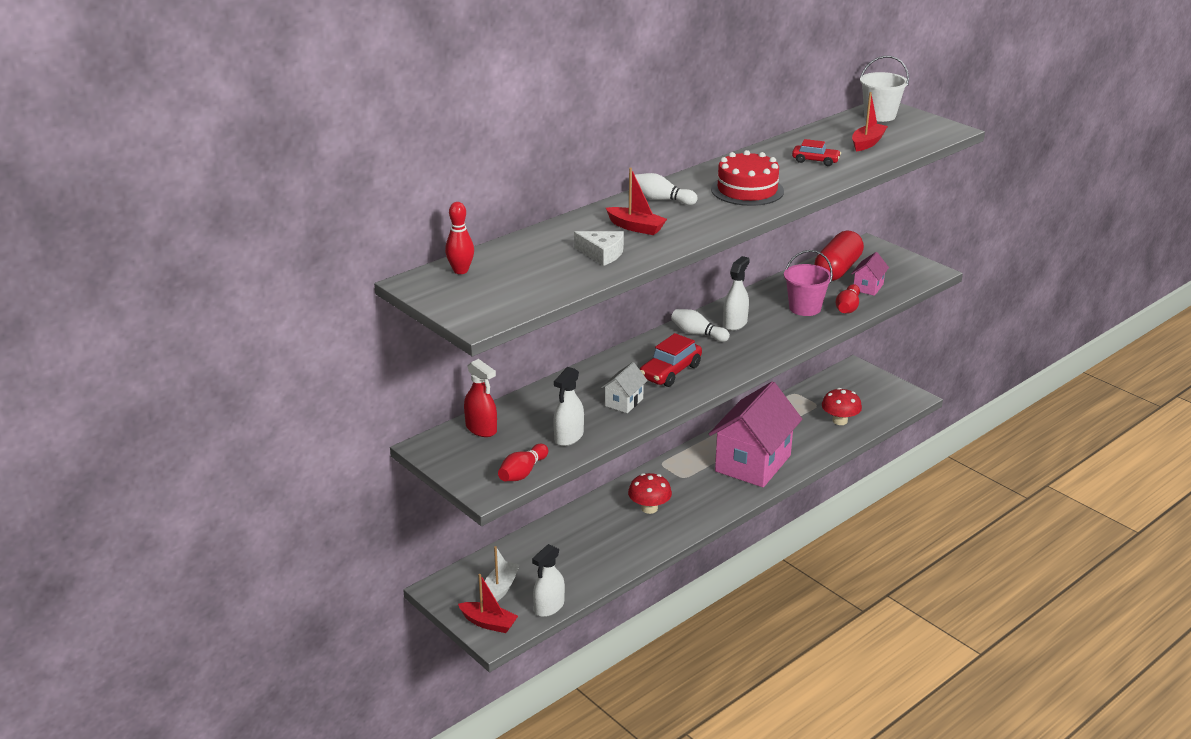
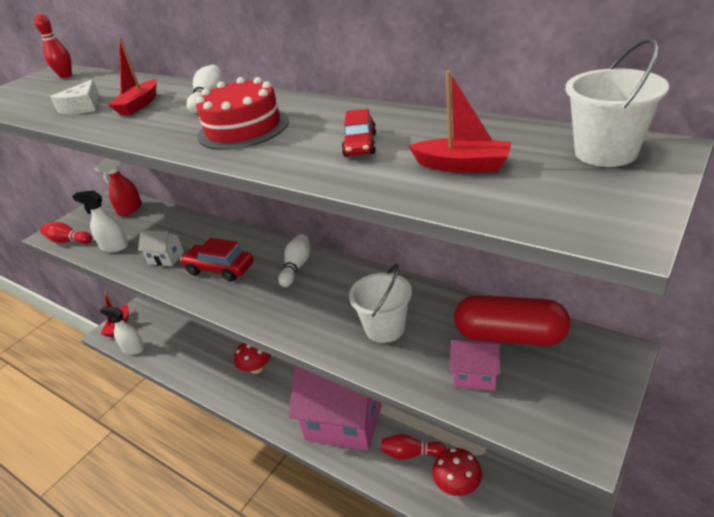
camera: 80 degrees right, 5 degrees up
(500, 588) = (154, 320): white boat -> none
(735, 323) = (327, 285): white spray bottle -> none
(805, 308) = (385, 328): pink bucket -> white bucket
(847, 308) = (403, 366): red bowling pin -> red bowling pin (410, 453)

